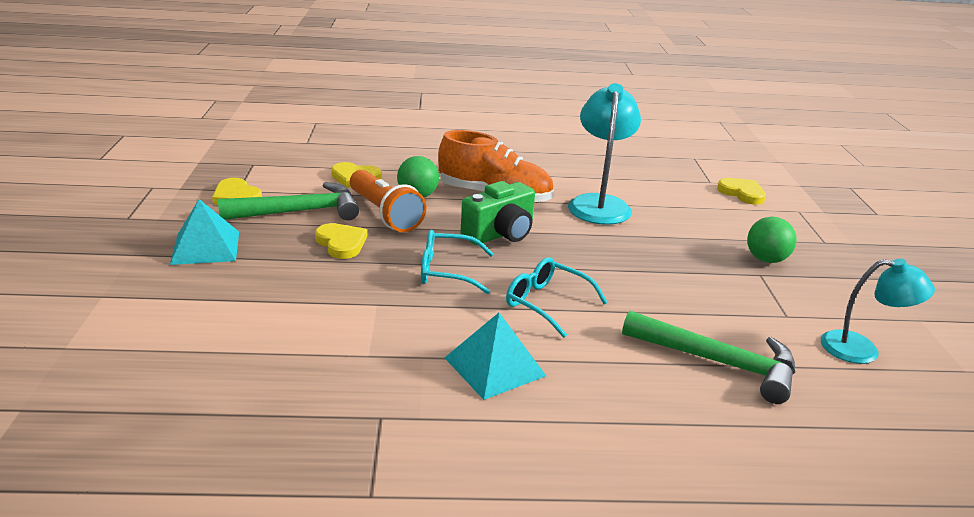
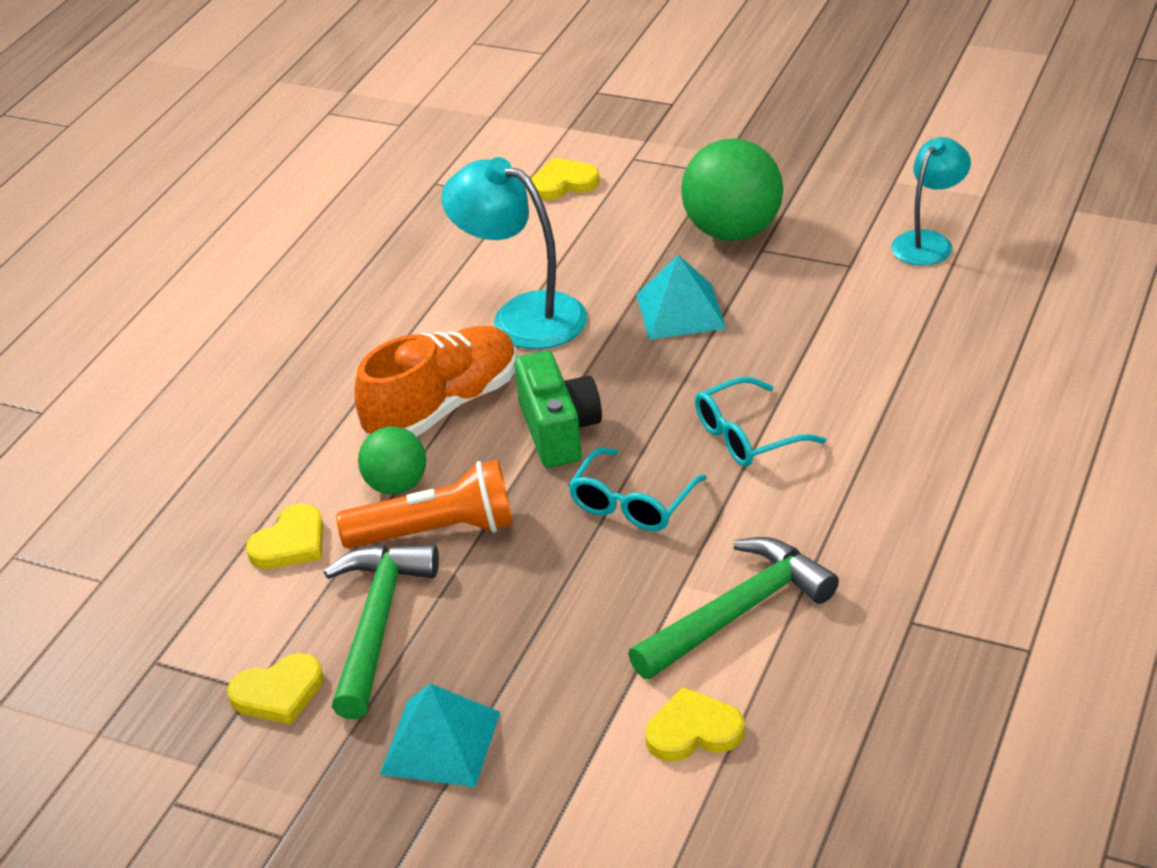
camera: 60 degrees left, 10 degrees up
(341, 243) = (504, 592): yellow heart -> yellow heart (693, 731)
(494, 366) = (855, 512): turquoise pyramid -> turquoise pyramid (680, 311)
(718, 362) = (912, 346): green hammer -> green hammer (738, 612)
(766, 259) = (733, 232): green ball -> green ball, size x1.71

